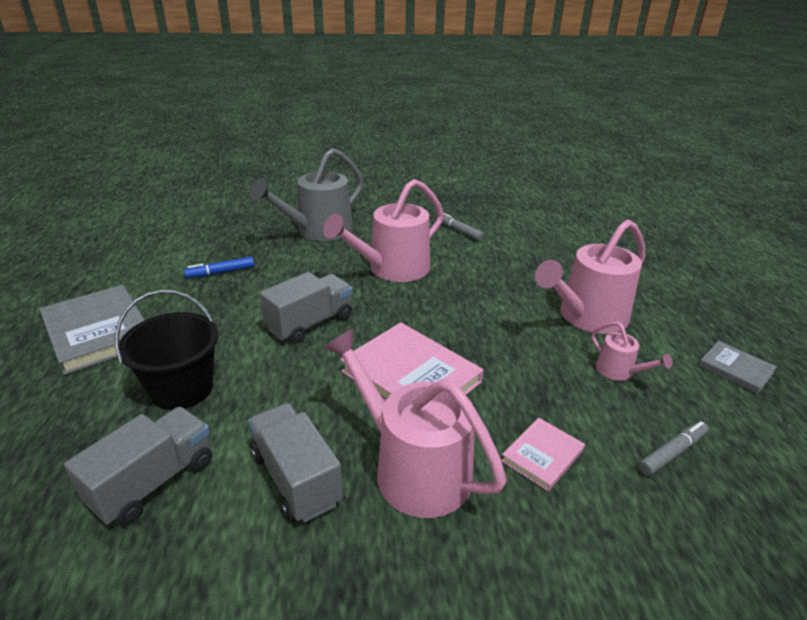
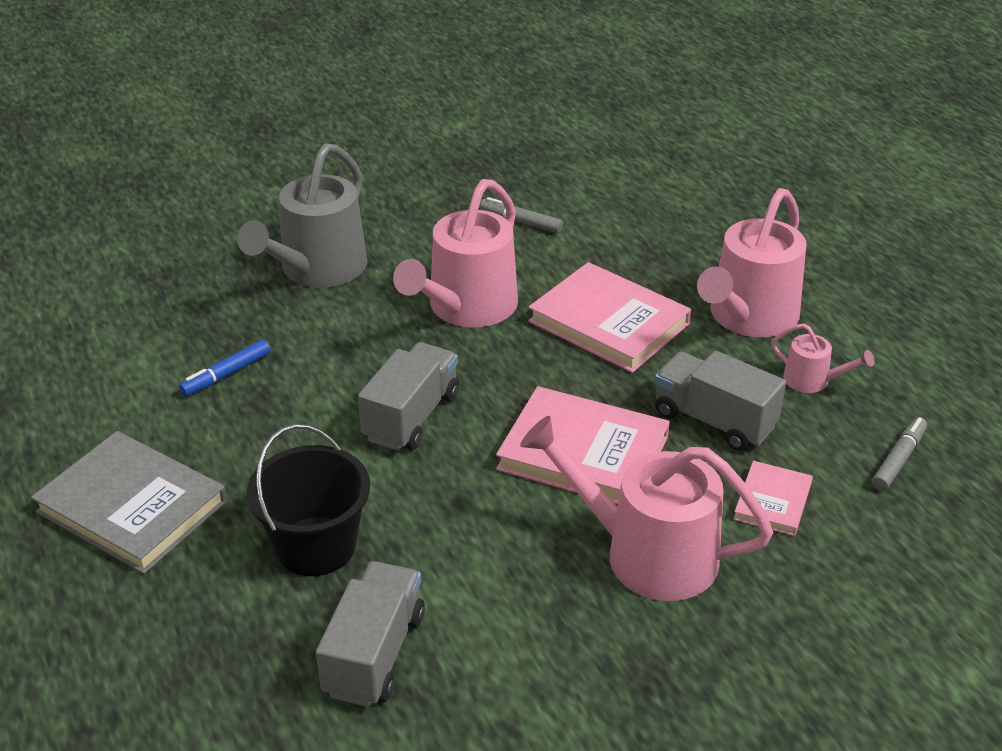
camera: 20 degrees left, 5 degrees up
(296, 478) = (530, 602): grey truck -> grey truck (714, 420)
(482, 298) = (609, 323): none -> pink book
(735, 369) = (933, 344): grey book -> none

